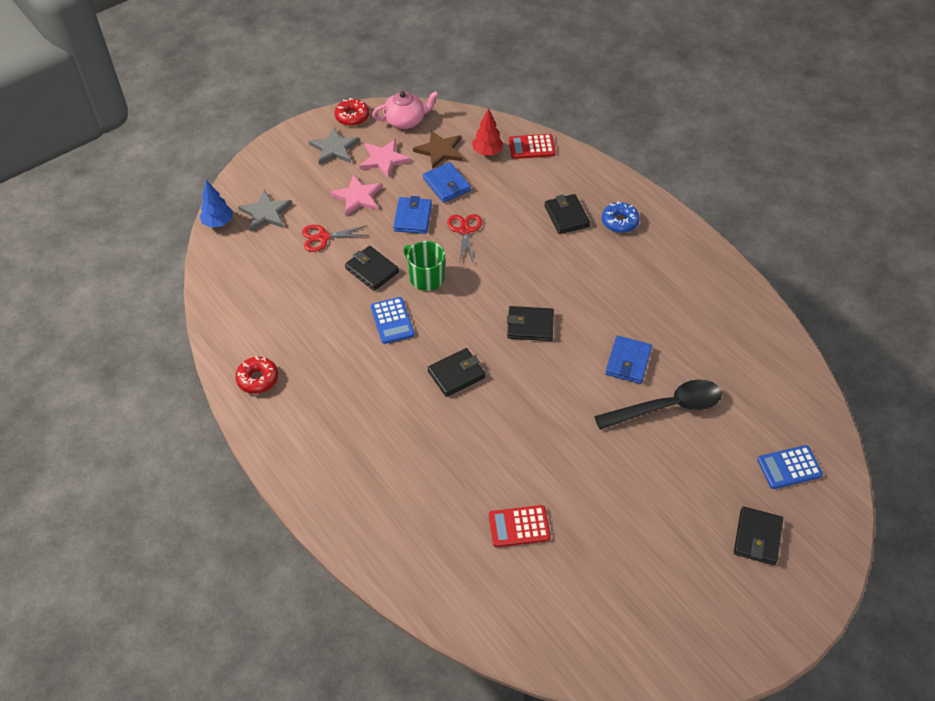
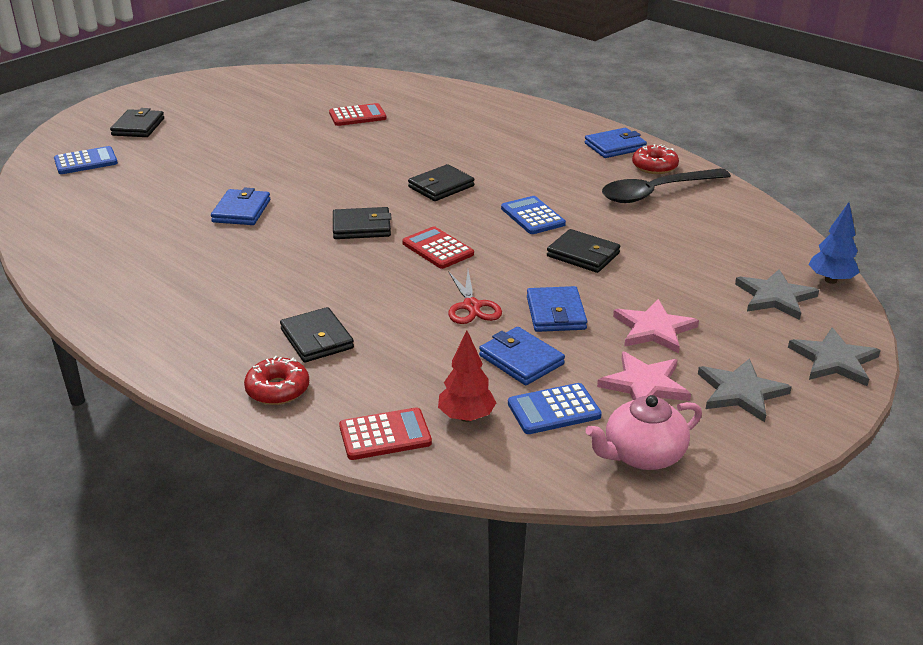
camera: 170 degrees right, 20 degrees down
(268, 162) = (834, 360): none -> grey star
(275, 419) = (615, 146): none -> blue wallet
(323, 237) = (671, 279): red scissors -> none
(352, 117) = (749, 450): red donut -> red donut (277, 389)
(426, 277) = (508, 255): green mug -> none
(439, 150) = (554, 410): brown star -> blue calculator
(475, 291) = (438, 249): none -> red calculator
(619, 222) = (231, 340): blue donut -> none
(667, 407) = (202, 185): black spoon -> black spoon (656, 192)

